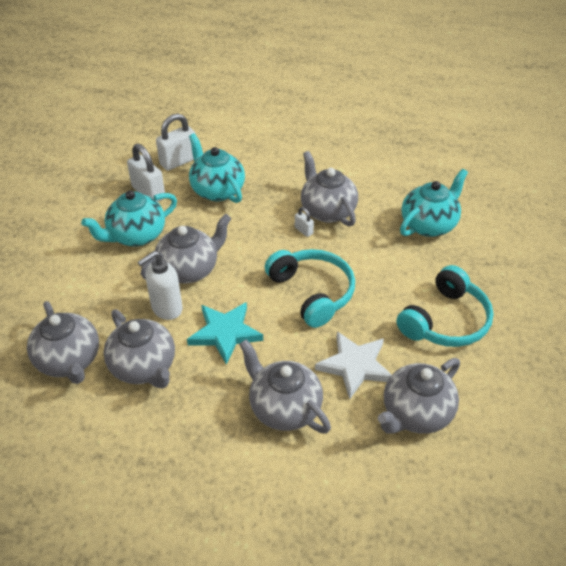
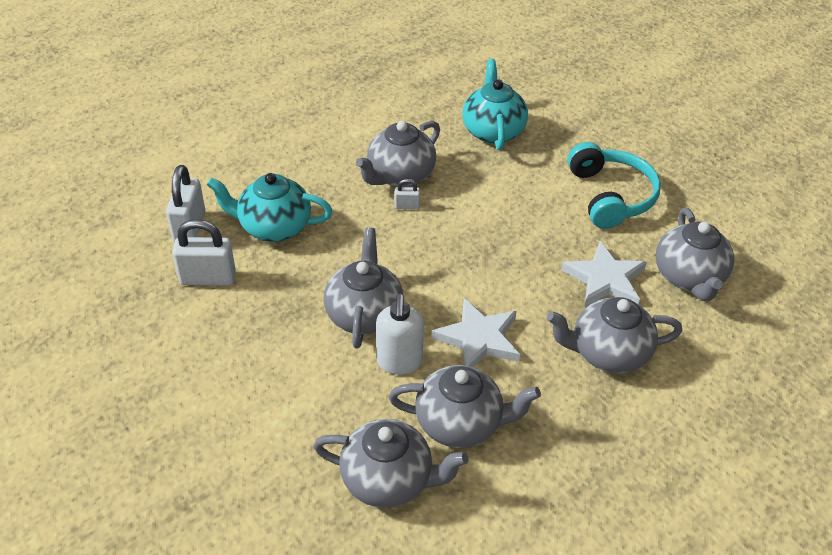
camera: 50 degrees left, 0 degrees up
(136, 236) = (264, 326): turquoise teapot -> none
(225, 333) = (478, 339): turquoise star -> white star
(312, 292) = (492, 250): turquoise headphones -> none
(327, 211) = (400, 176): grey teapot -> grey teapot turned 60 degrees counterclockwise

